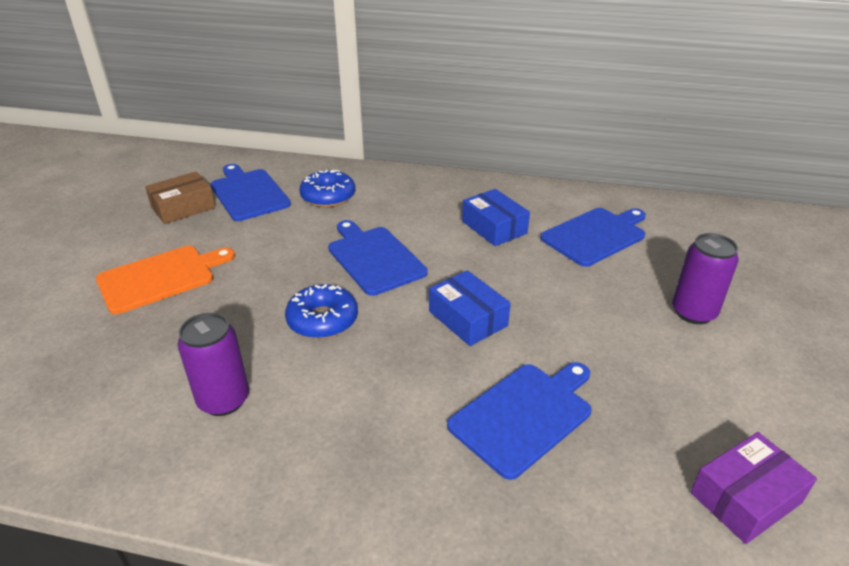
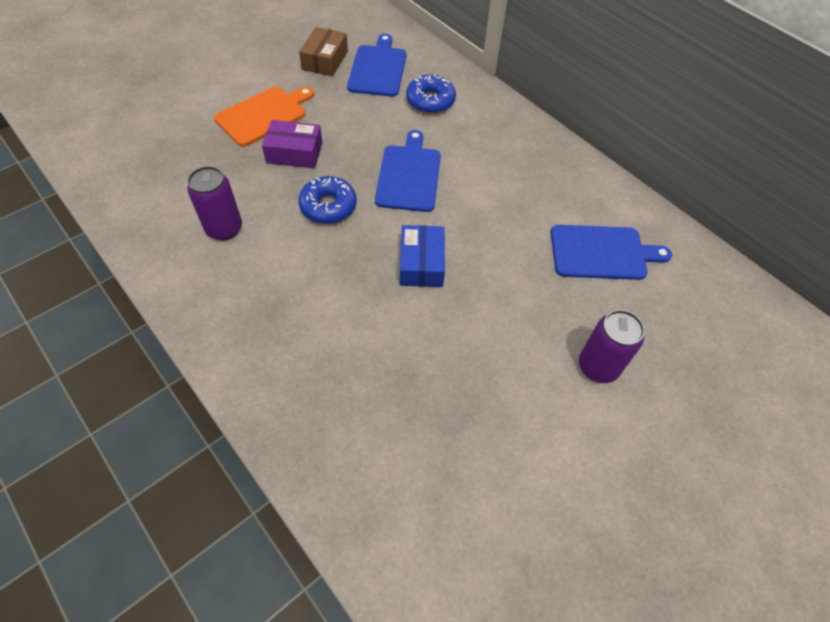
camera: 35 degrees right, 20 degrees up
(161, 277) = (264, 115): orange cutting board -> orange cutting board turned 45 degrees counterclockwise
(183, 207) = (325, 60): brown box -> brown box turned 75 degrees counterclockwise
(494, 227) = (526, 198): blue box -> none
(524, 415) = (381, 357): blue cutting board -> none
(745, 497) = (457, 512): purple box -> purple box (294, 153)

